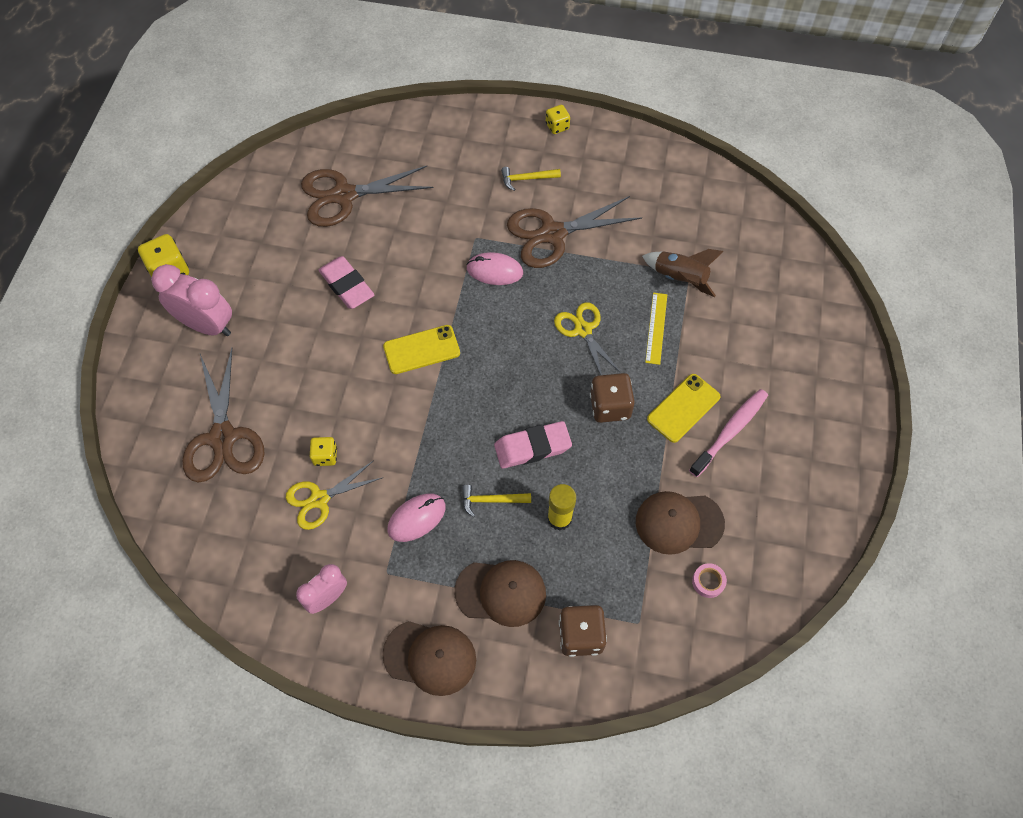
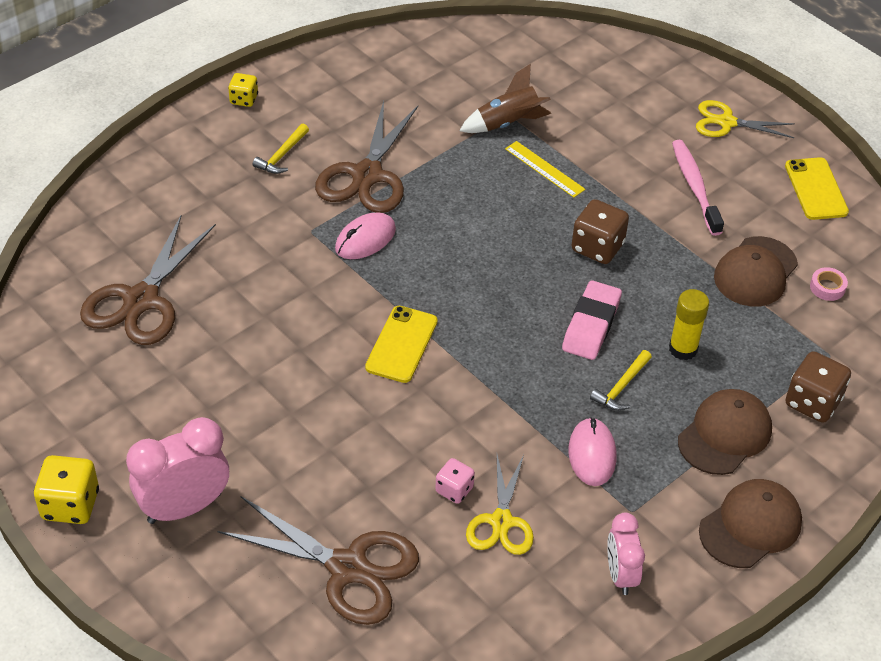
camera: 55 degrees left, 15 degrees down
(325, 456) = (454, 490): yellow dice -> pink dice
(347, 286) = (261, 360): pink eraser -> none
(583, 330) = (497, 217): yellow scissors -> yellow scissors (726, 122)
(683, 408) = (644, 201): yellow phone -> yellow phone (816, 189)

